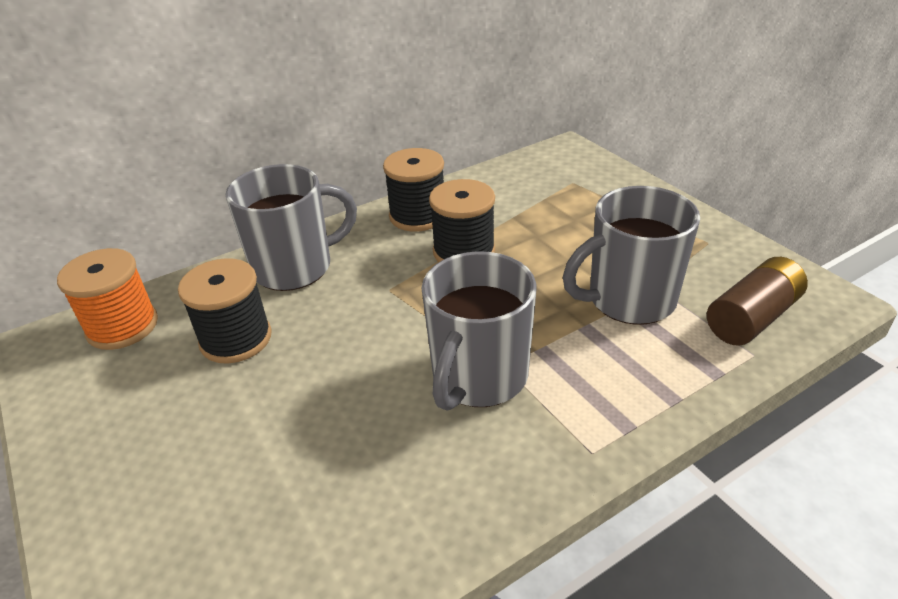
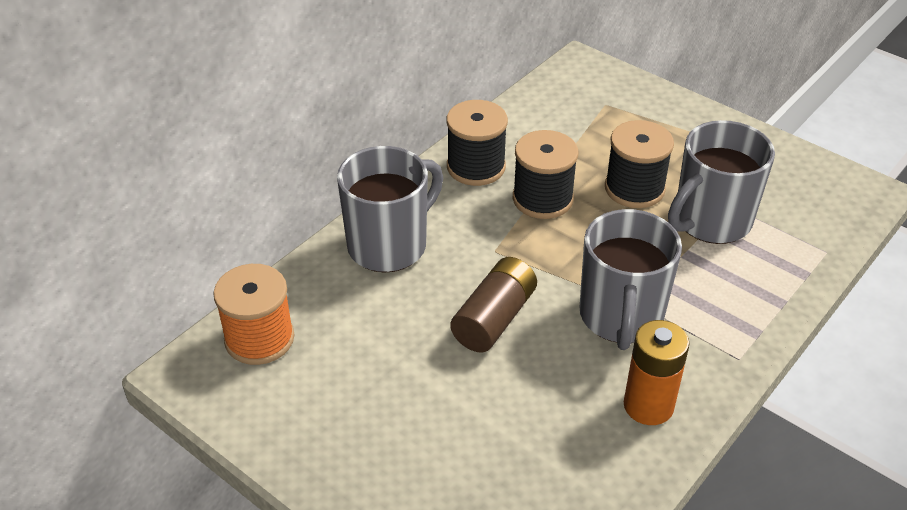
camera: 20 degrees left, 5 degrees up
(236, 339) = (382, 327): black spool -> black spool (634, 188)
(455, 482) = (648, 405): none -> orange battery
(751, 318) = (814, 219): brown battery -> brown battery (494, 318)

